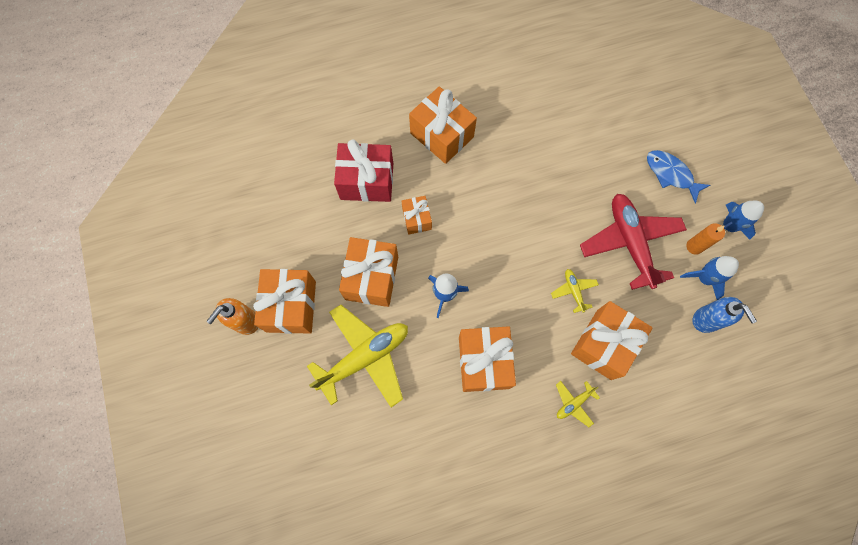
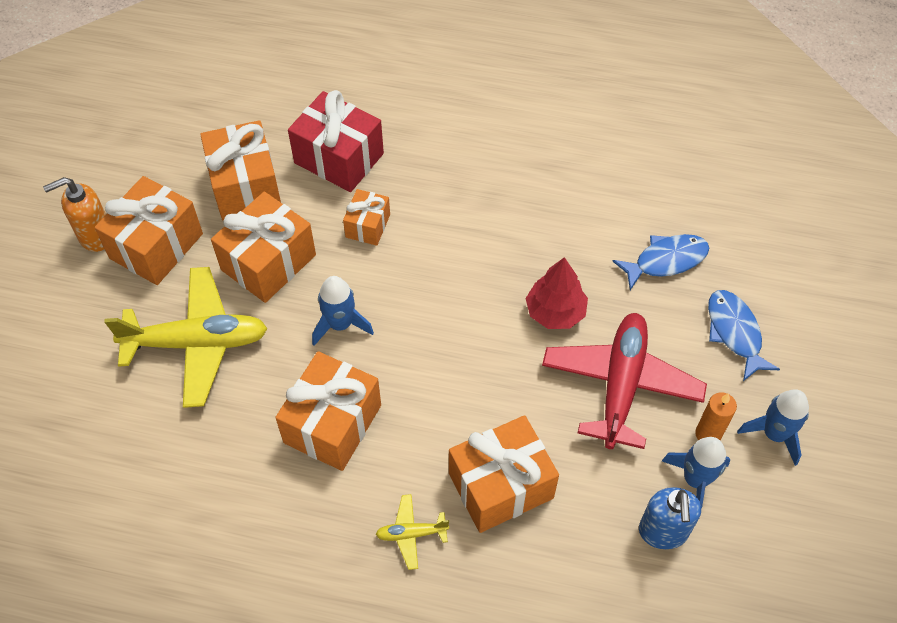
camera: 30 degrees right, 15 degrees down
(442, 135) = (464, 151): orange gift -> orange gift (245, 186)
(565, 216) = (555, 312): none -> red tree
(573, 291) = (505, 403): yellow plane -> none
(606, 148) = (666, 261): none -> blue fish

